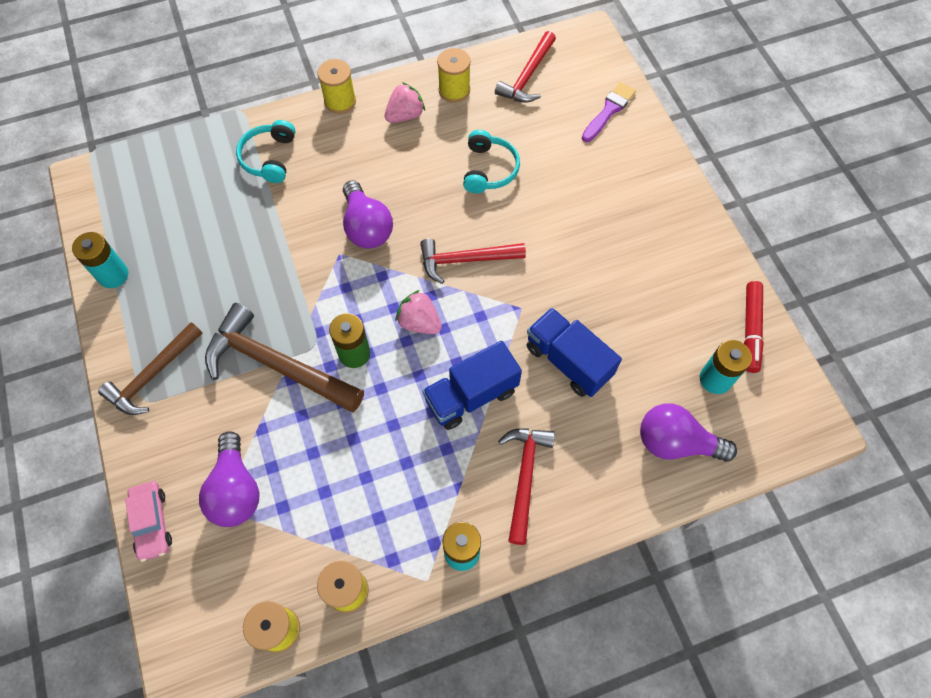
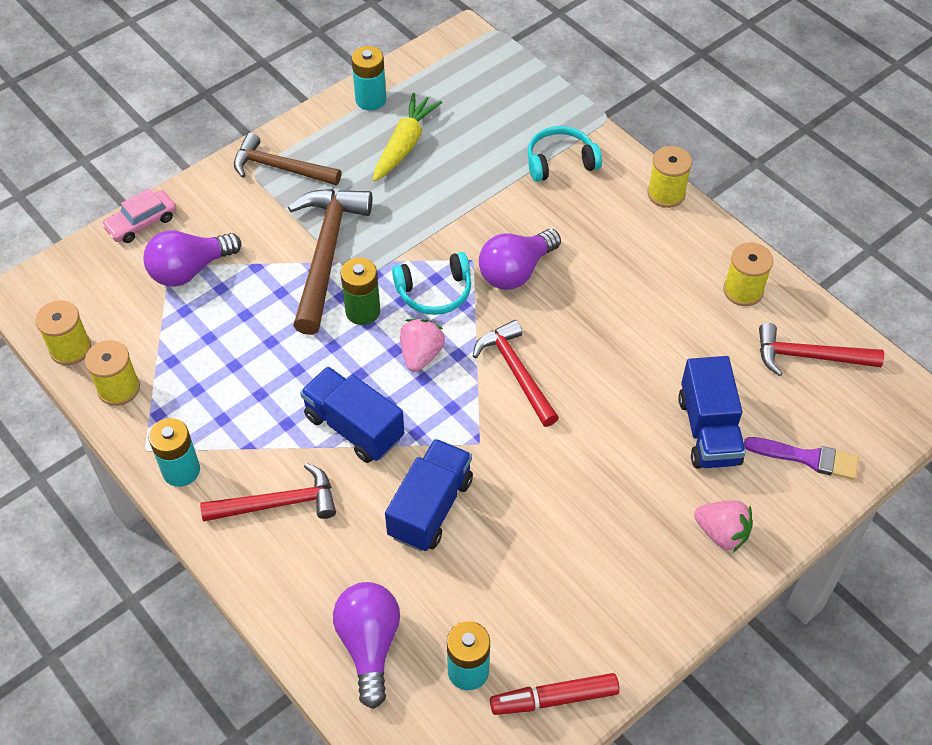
camera: 70 degrees right, 10 degrees down
(184, 264) = (405, 144): none -> yellow carrot
(405, 115) = (680, 257): pink strawberry -> pink strawberry (721, 533)
(489, 169) = (649, 358): turquoise headphones -> turquoise headphones (435, 292)
(566, 157) = (708, 430): none -> blue truck

